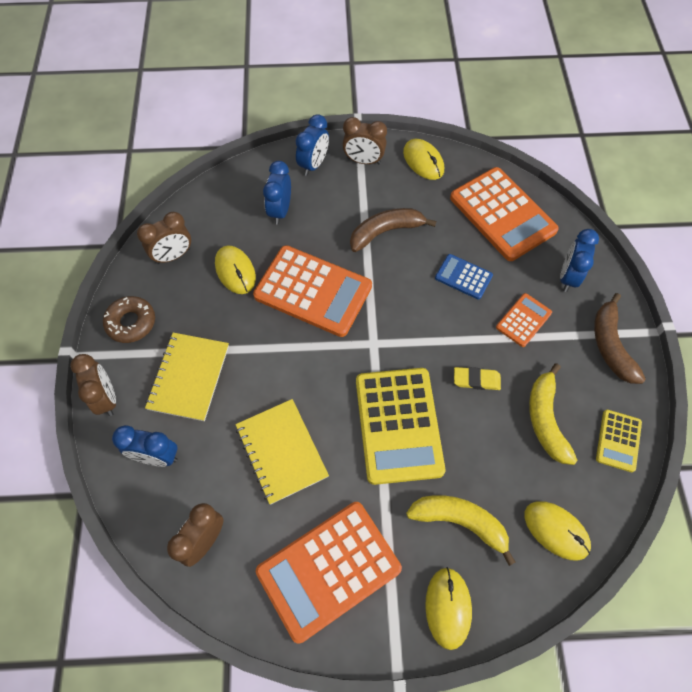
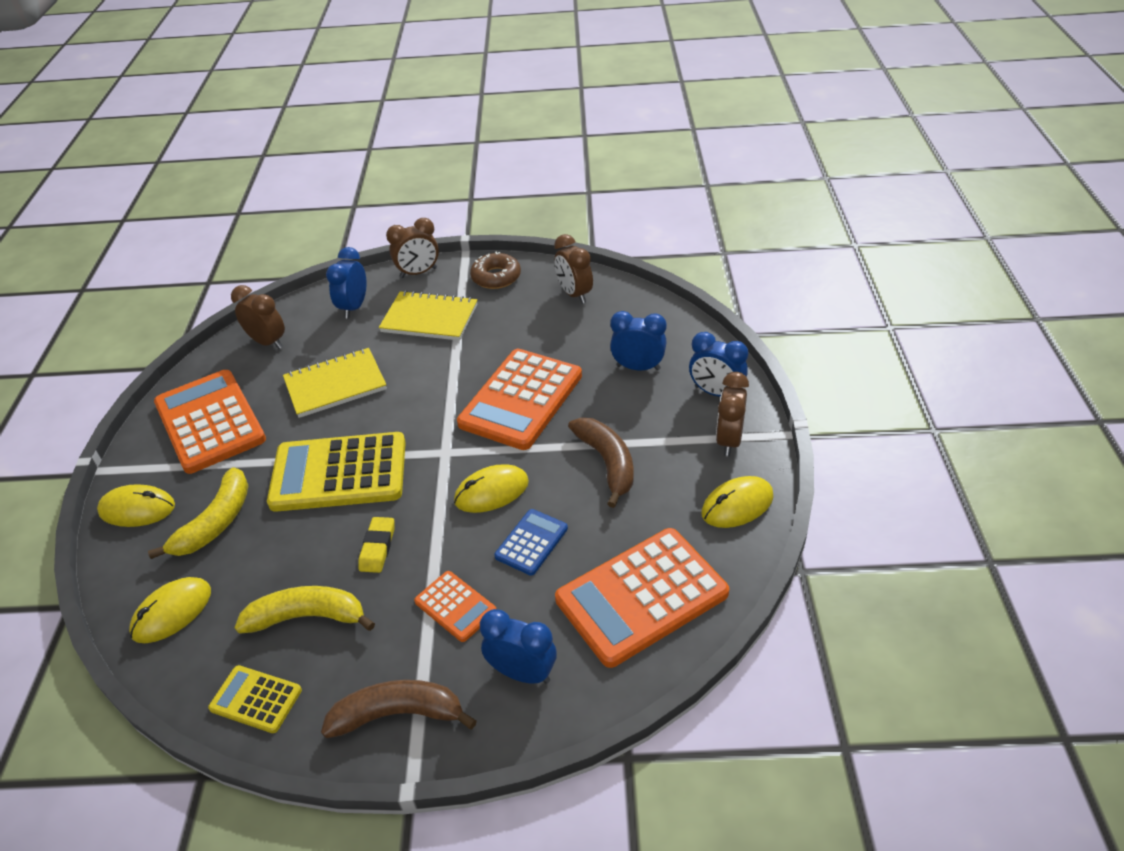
camera: 95 degrees right, 20 degrees down
(235, 271) = (552, 338): yellow mouse -> yellow mouse (491, 491)

